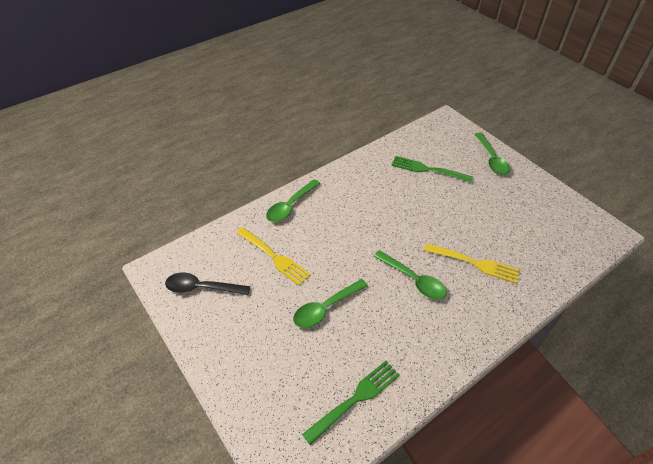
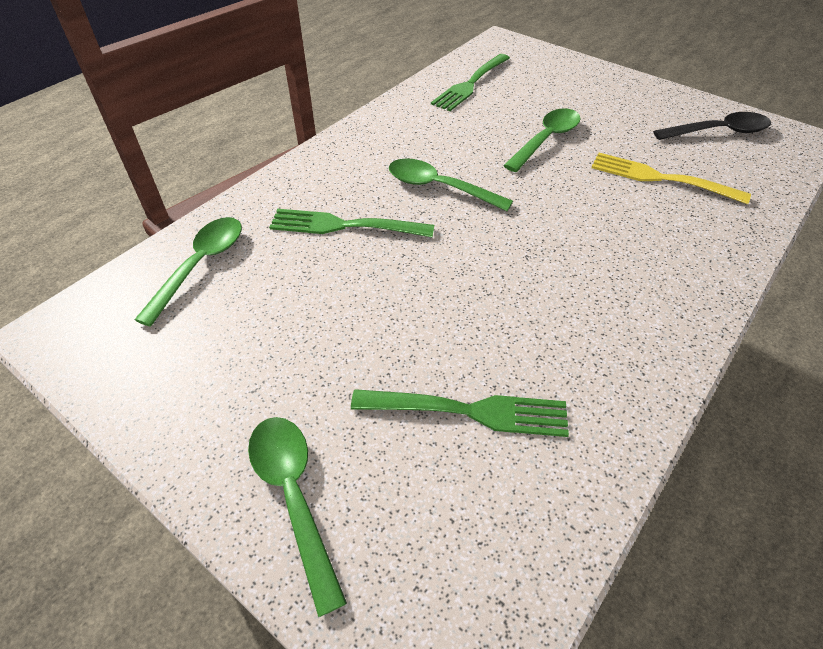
camera: 165 degrees right, 0 degrees up
(290, 206) = (708, 256): green spoon -> green spoon (200, 265)
(474, 263) = (346, 225): yellow fork -> green fork

